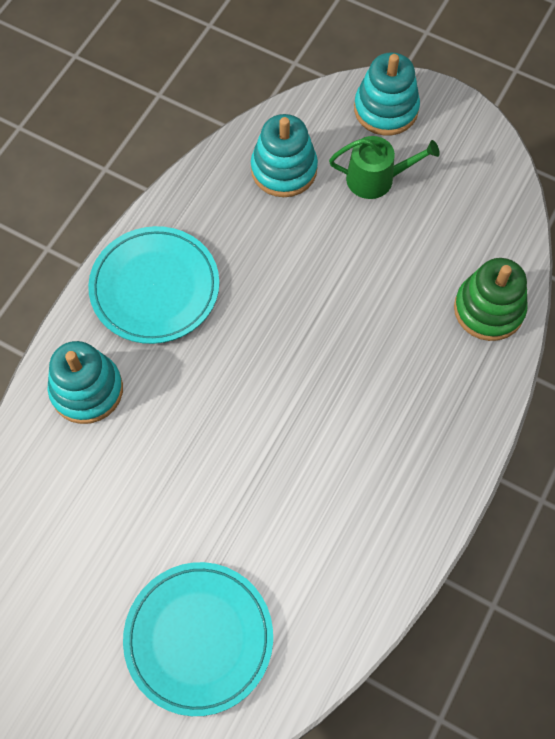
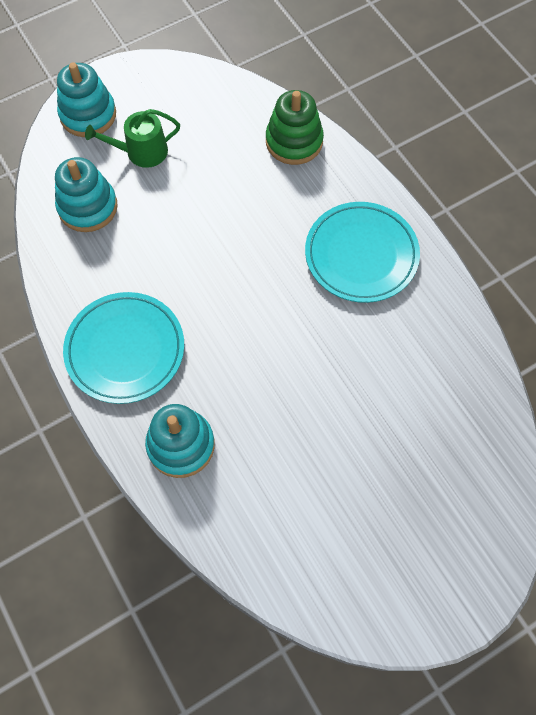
camera: 60 degrees left, 0 degrees up
(199, 638) = (432, 461): turquoise plate -> turquoise plate (361, 255)
(376, 178) = (141, 152): green watering can -> green watering can turned 135 degrees counterclockwise

